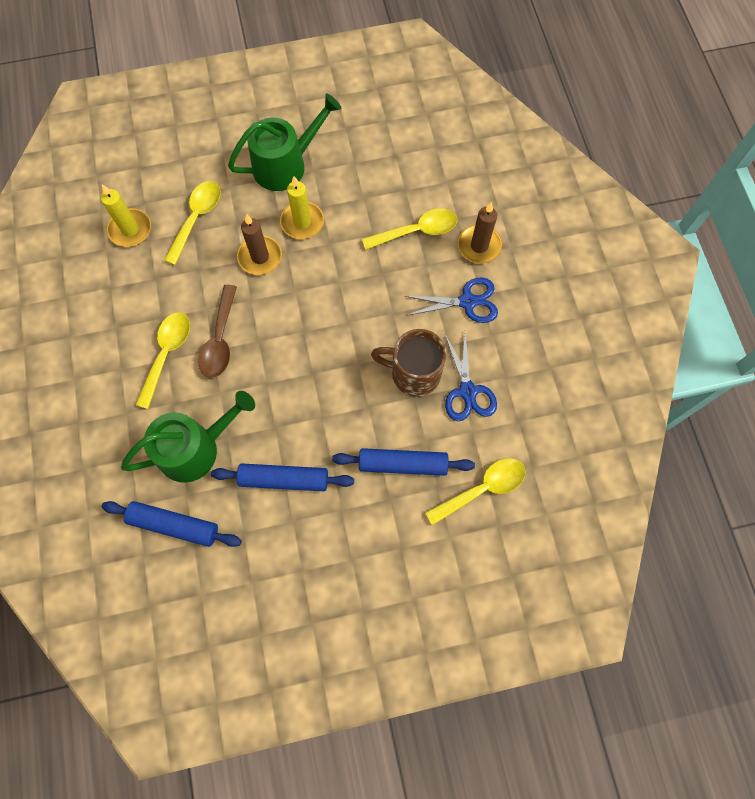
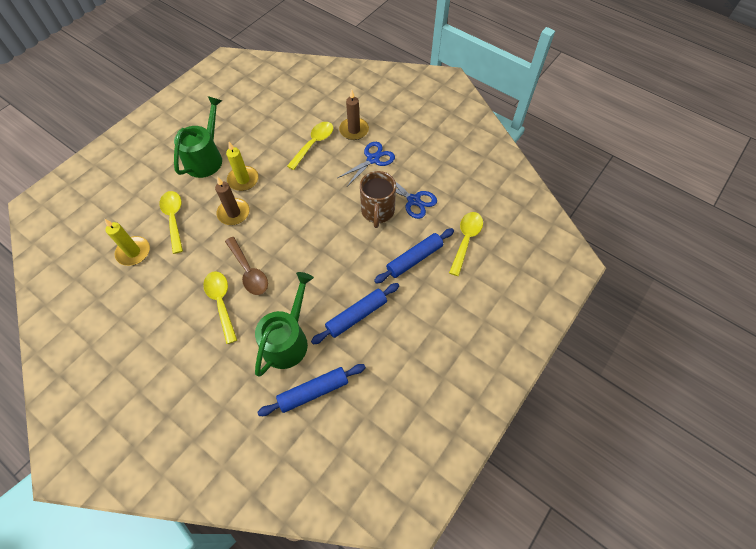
camera: 40 degrees left, 10 degrees down
(413, 373) = (377, 211): brown mug -> brown mug turned 60 degrees counterclockwise

